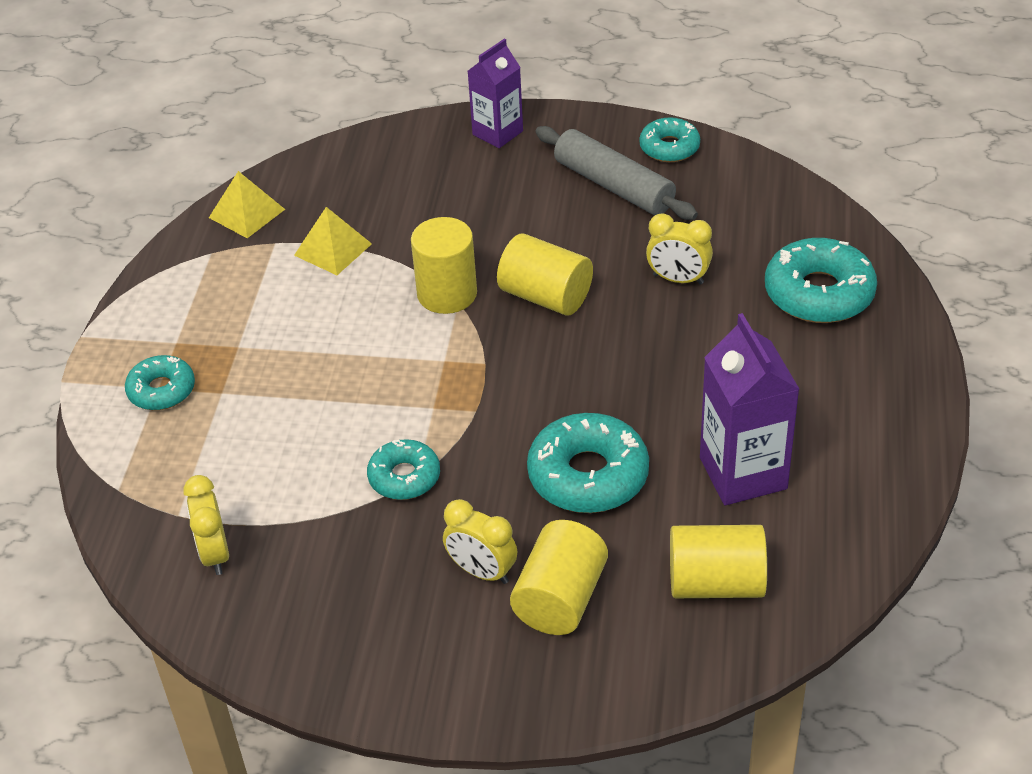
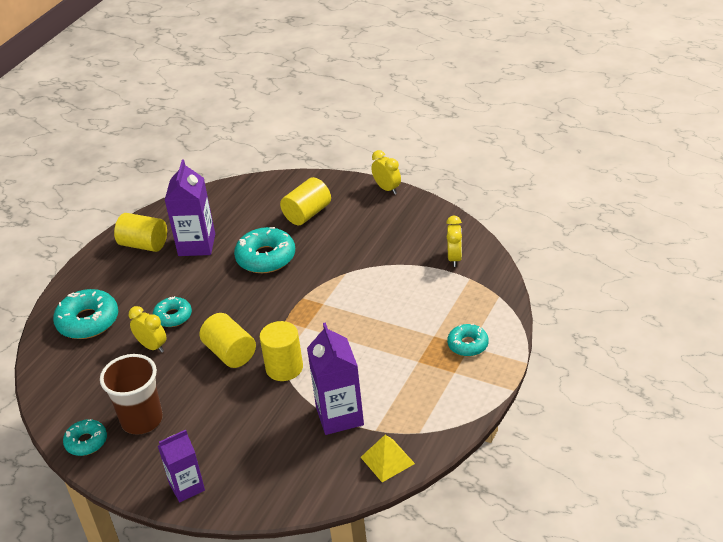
camera: 160 degrees left, 5 degrees down
(333, 249) = (339, 416): yellow pyramid -> purple carton
(404, 477) = (352, 274): turquoise donut -> turquoise donut (173, 316)
(482, 571) = (335, 229): yellow clock -> yellow clock (387, 189)
(614, 186) = (142, 420): grey rolling pin -> brown cup
(716, 583) = (240, 207): yellow cylinder -> yellow cylinder (144, 244)

